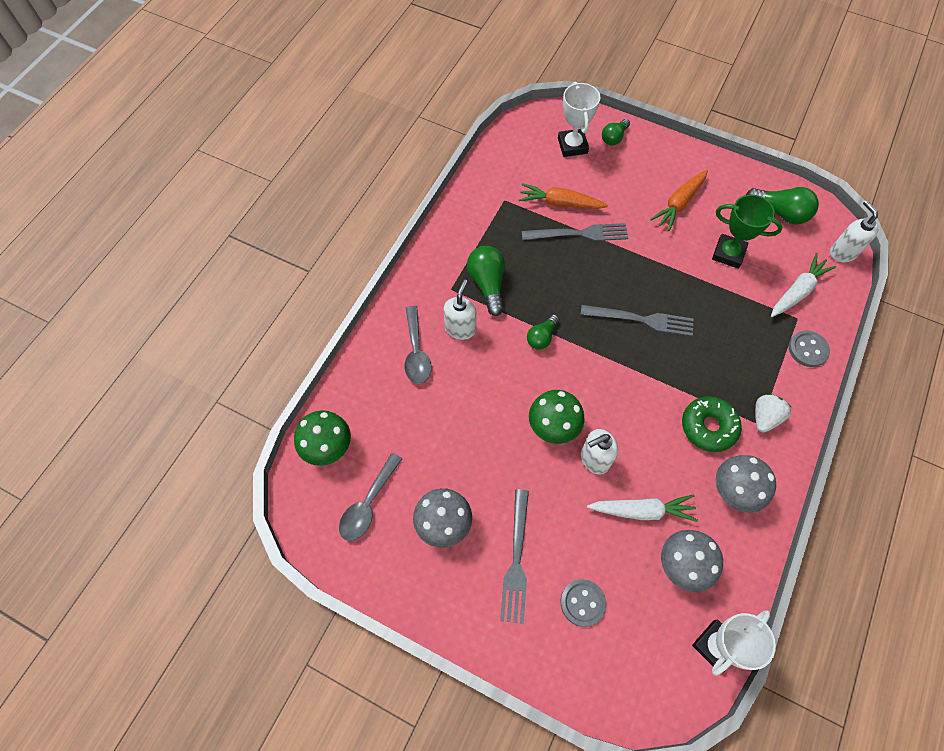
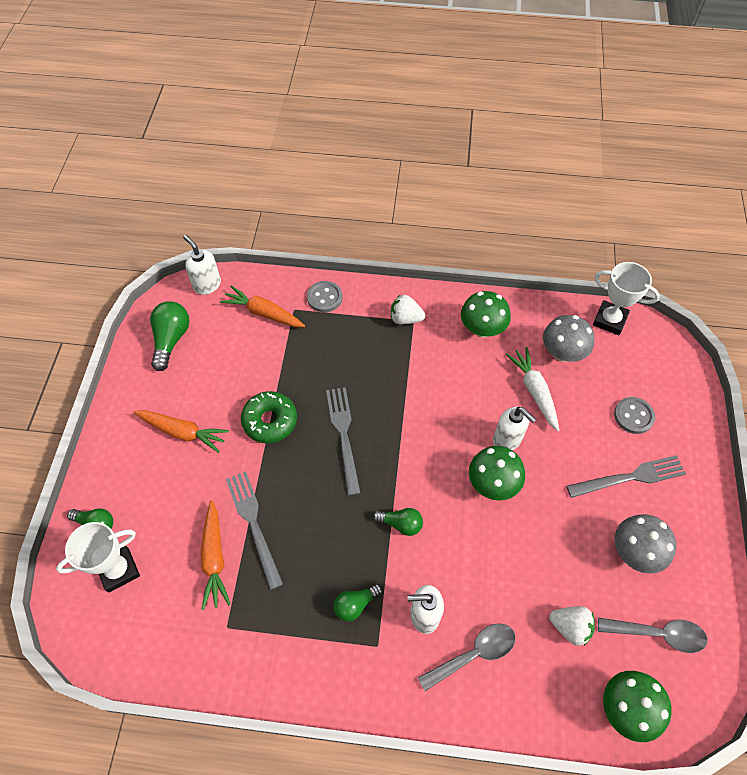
camera: 110 degrees left, 5 degrees down
(405, 433) = (570, 627): none -> white strawberry
(488, 284) = (355, 604): green light bulb -> green light bulb, size x0.63
(708, 427) = (433, 357): green donut -> green donut (270, 421)
(728, 253) = (237, 375): green trophy -> none
(735, 490) = (482, 329): grey mushroom -> green mushroom
(797, 291) = (263, 313): white carrot -> orange carrot
(843, 252) = (207, 285): white soap dispenser -> white soap dispenser turned 90 degrees clockwise

